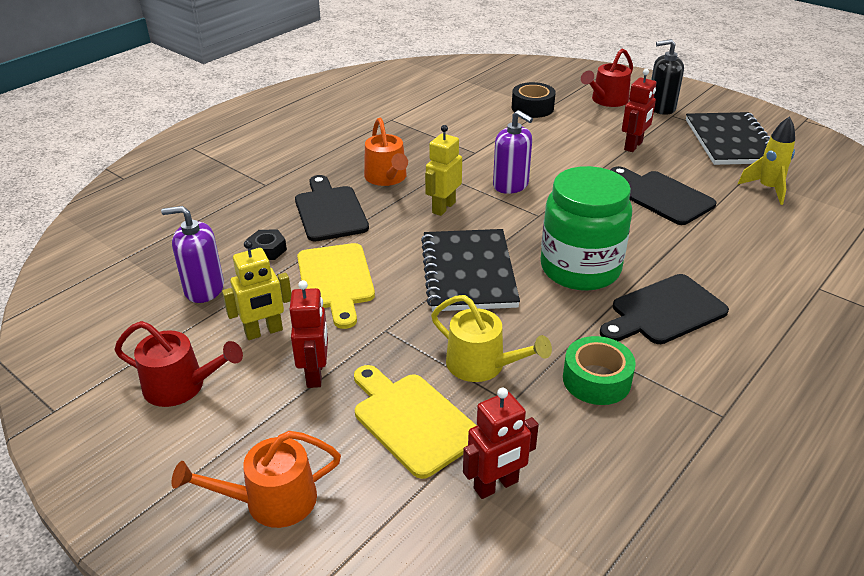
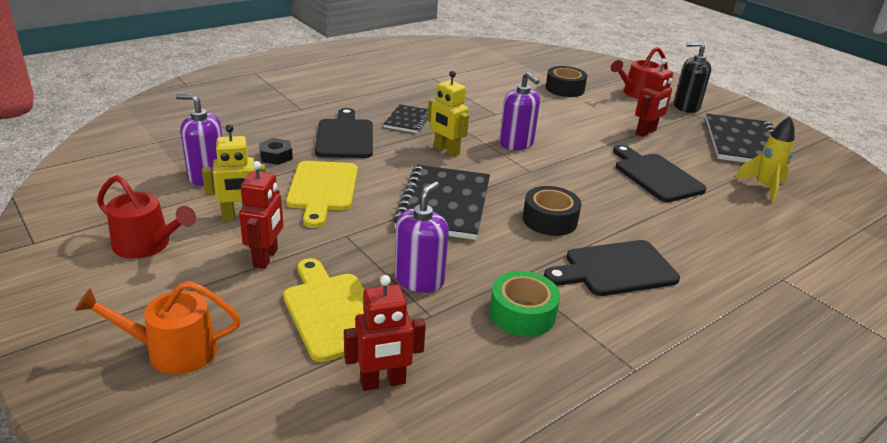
camera: 10 degrees right, 5 degrees down
(387, 177) = (408, 120): orange watering can -> black notebook
(443, 207) = (446, 151): yellow robot -> yellow robot turned 90 degrees counterclockwise
(482, 365) = (419, 280): yellow watering can -> purple soap dispenser
(580, 269) = (549, 220): green jar -> black tape

